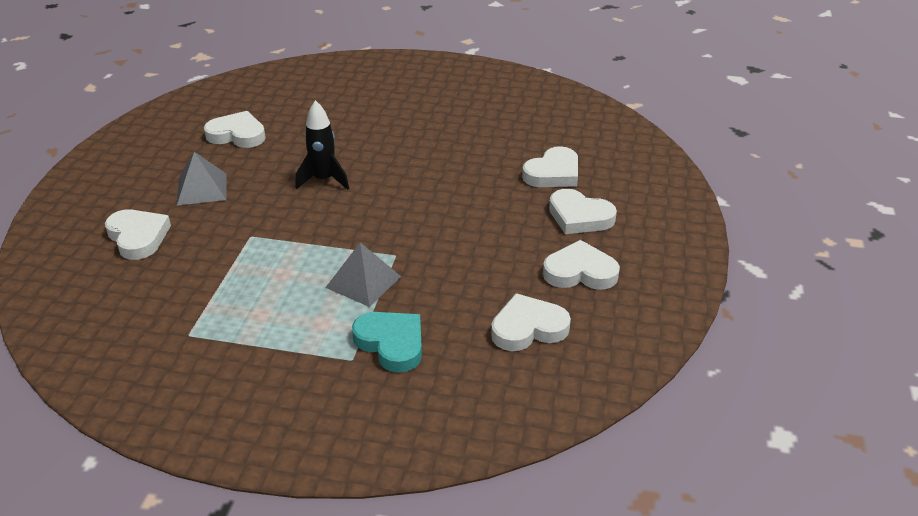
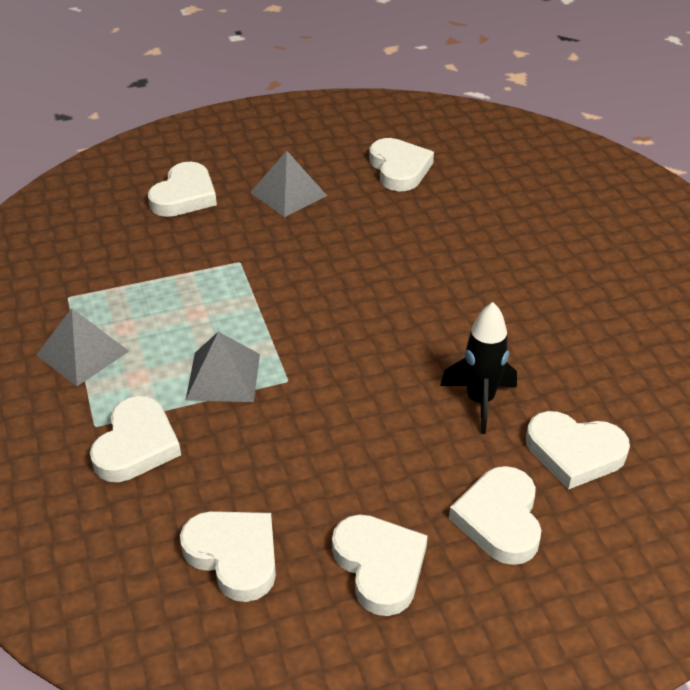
camera: 60 degrees right, 5 degrees up
(265, 344) = (82, 353): none -> grey pyramid
(324, 180) = (375, 265): black rocket -> black rocket (479, 400)
(391, 343) = (136, 445): turquoise heart -> white heart

